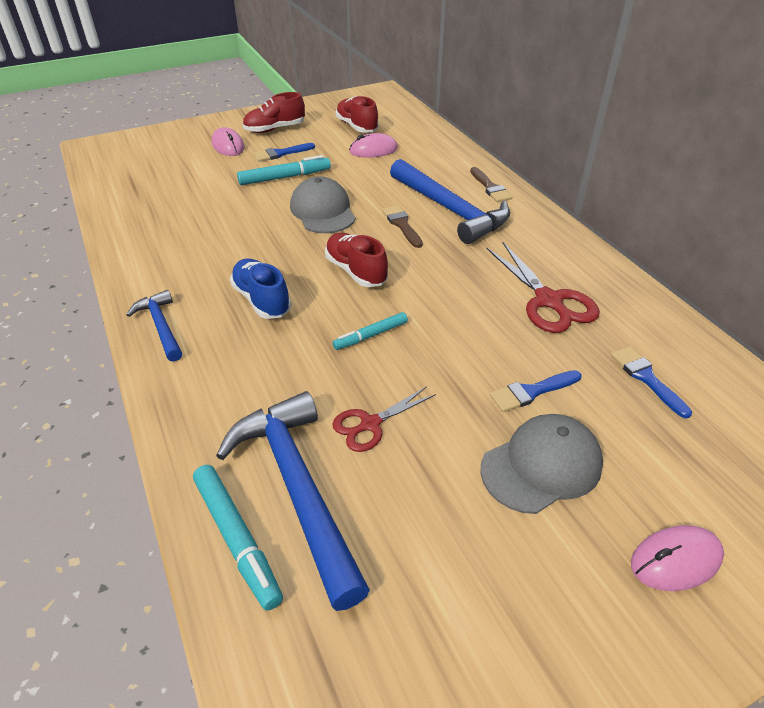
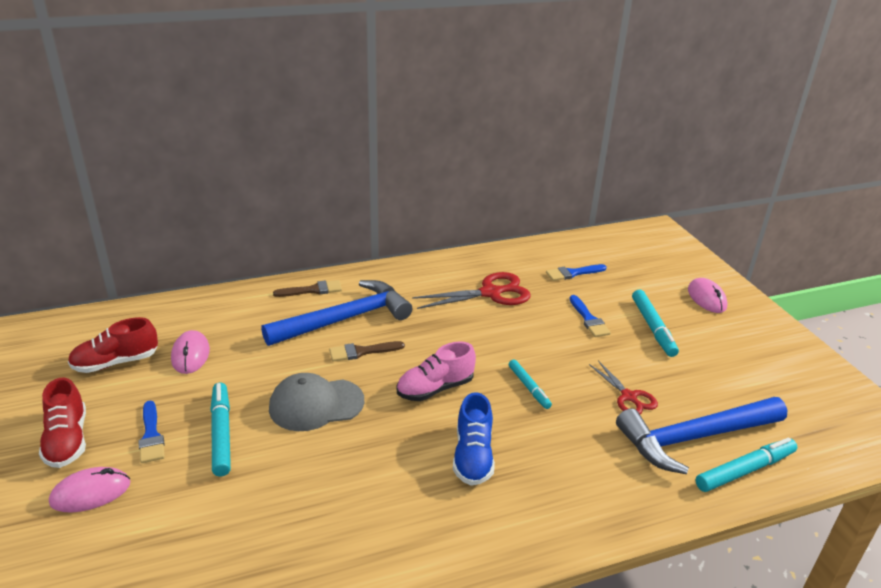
camera: 85 degrees left, 10 degrees down
(161, 326) = (510, 537): blue hammer -> none
(262, 300) = (473, 456): blue shoe -> blue shoe turned 60 degrees counterclockwise
(356, 271) = (435, 388): red shoe -> pink shoe
(541, 466) = (652, 328): grey cap -> turquoise marker

